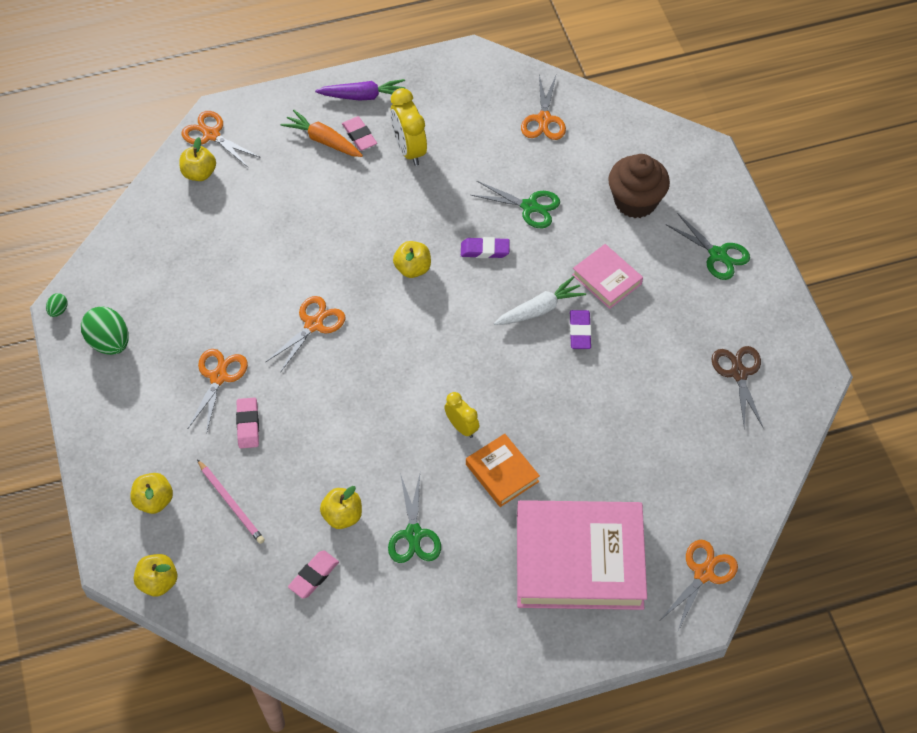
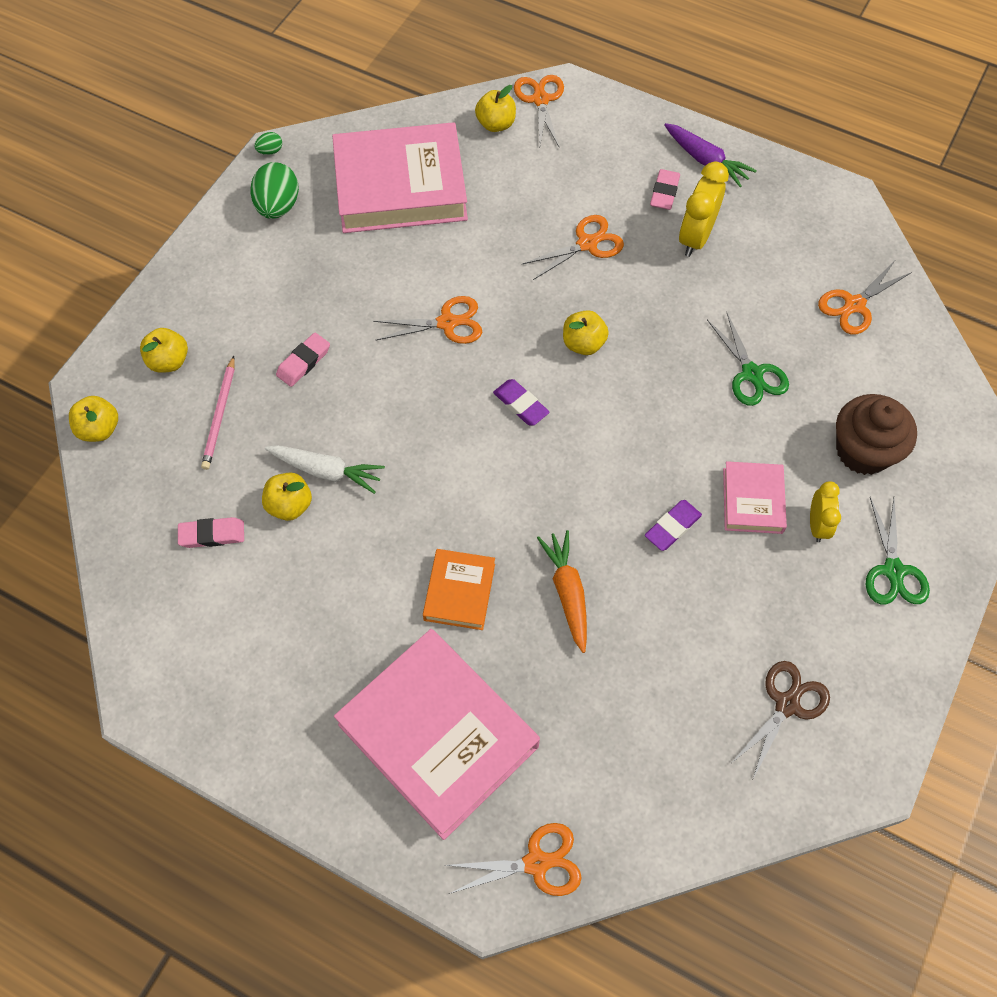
camera: 45 degrees right, 5 degrees up
(181, 263) = (400, 186): none -> pink book
(218, 377) = (325, 303): orange scissors -> orange scissors (587, 244)
(323, 140) = (628, 173): orange carrot -> orange carrot (567, 592)
(414, 534) = (327, 575): green scissors -> none
(461, 427) = (470, 519): yellow clock -> yellow clock (817, 525)
(485, 250) = (666, 380): purple eraser -> purple eraser (520, 405)
(540, 309) = (657, 475): white carrot -> white carrot (326, 471)

